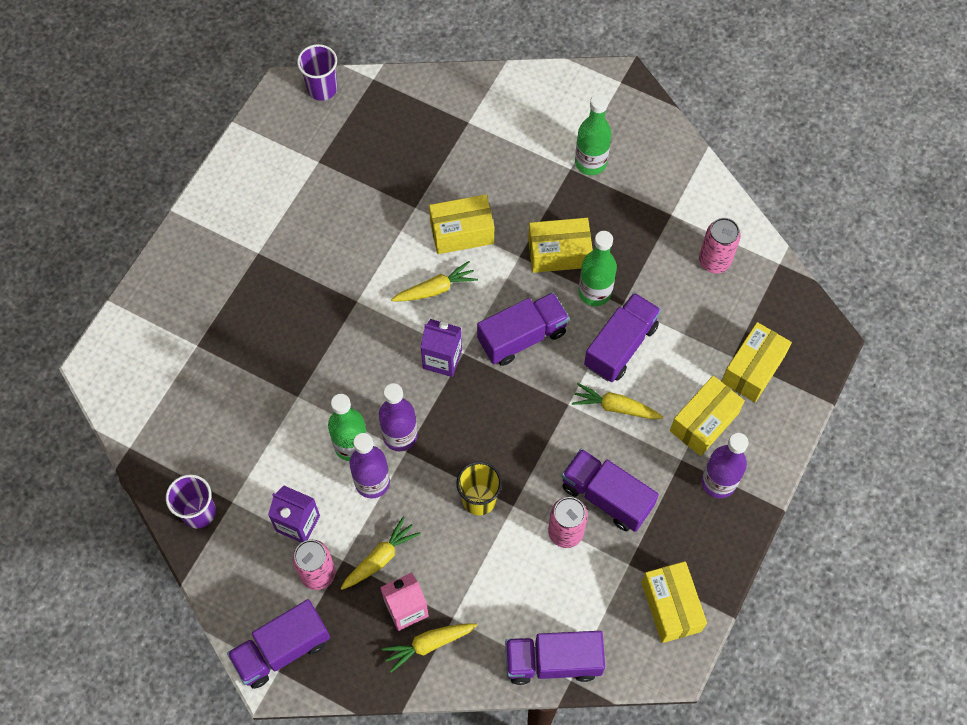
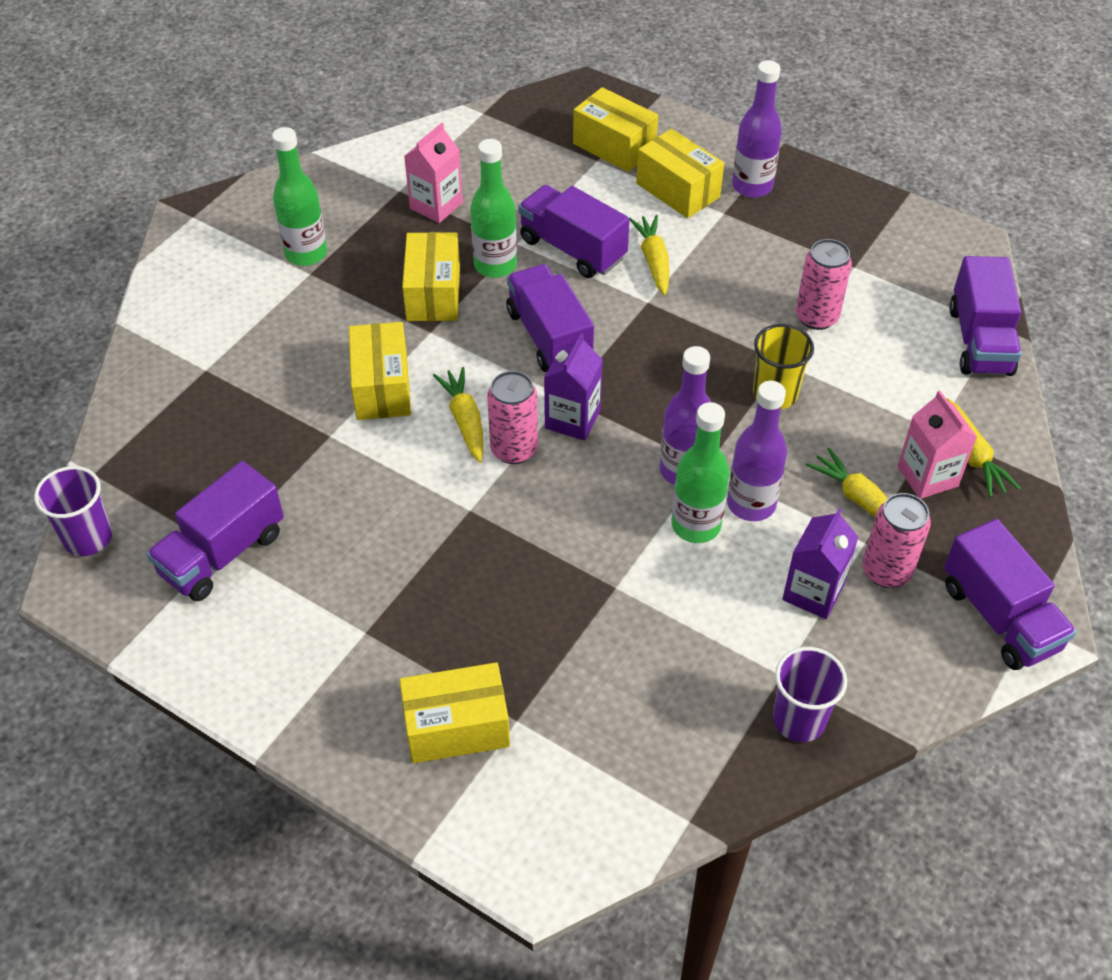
camera: 85 degrees left, 15 degrees down
(606, 496) = (770, 278): purple truck -> purple truck (223, 553)
(615, 407) = (654, 260): yellow carrot -> yellow carrot turned 150 degrees clockwise
(657, 243) = (436, 205): none -> pink carton
(671, 606) = (902, 237): yellow box -> yellow box (456, 727)
(714, 261) = (470, 161): pink can -> pink can (514, 449)

